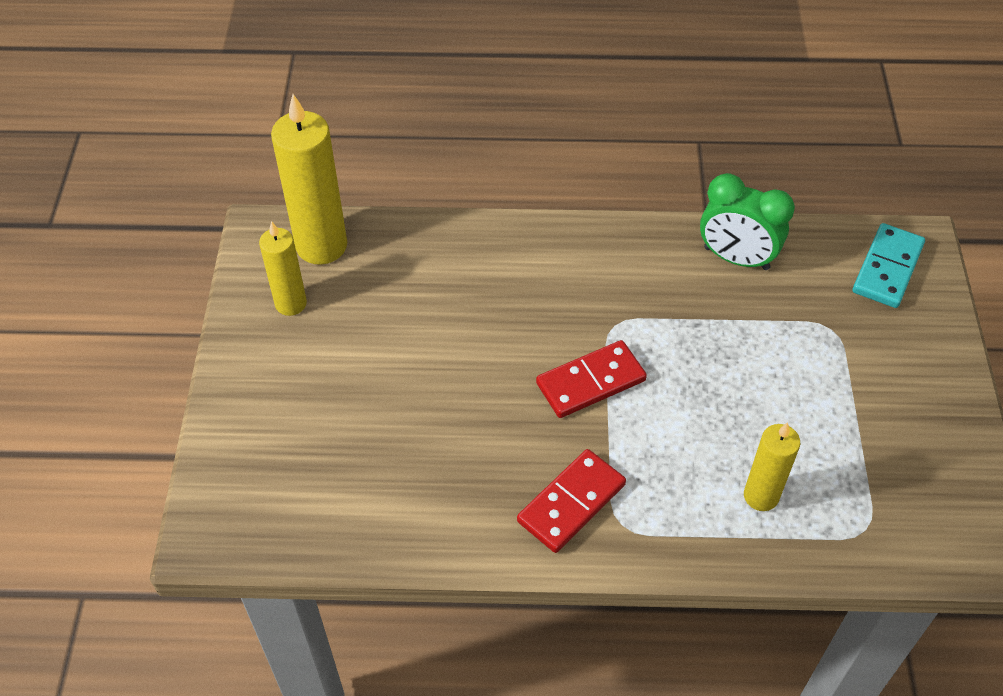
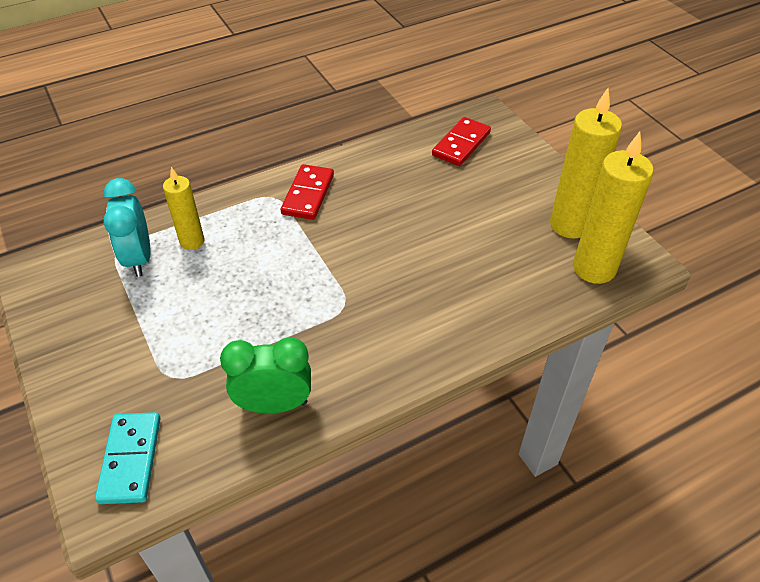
camera: 150 degrees right, 5 degrees down
(291, 303) = (570, 225): yellow candle -> yellow candle, size x1.69
(590, 382) = (337, 261): red domino -> red domino (461, 144)
(838, 501) = (139, 258): none -> turquoise clock

